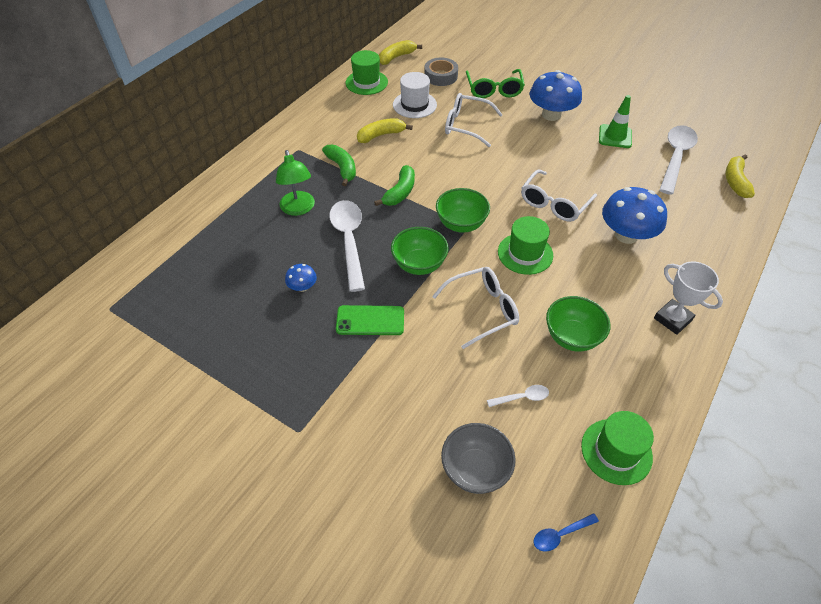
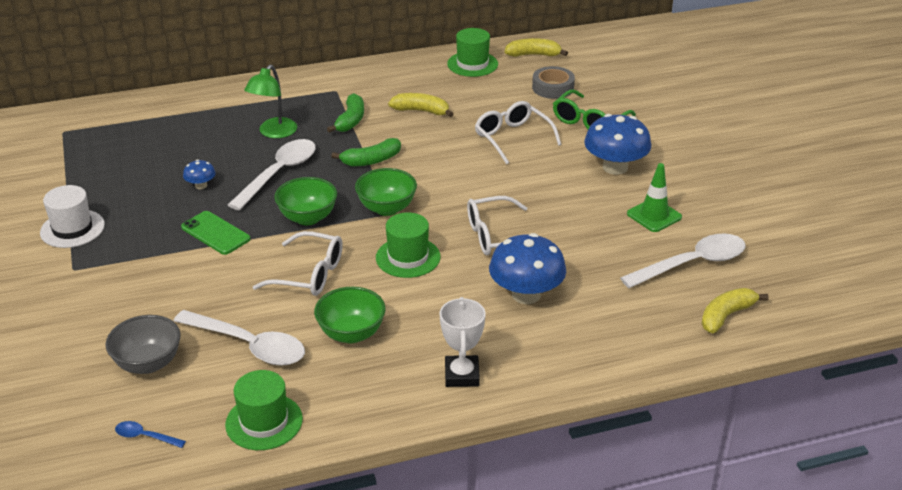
camera: 40 degrees right, 15 degrees down
(414, 105) = (489, 100): white hat -> white hat (72, 229)
(522, 397) = (248, 345): white spoon -> white spoon, size x2.23

